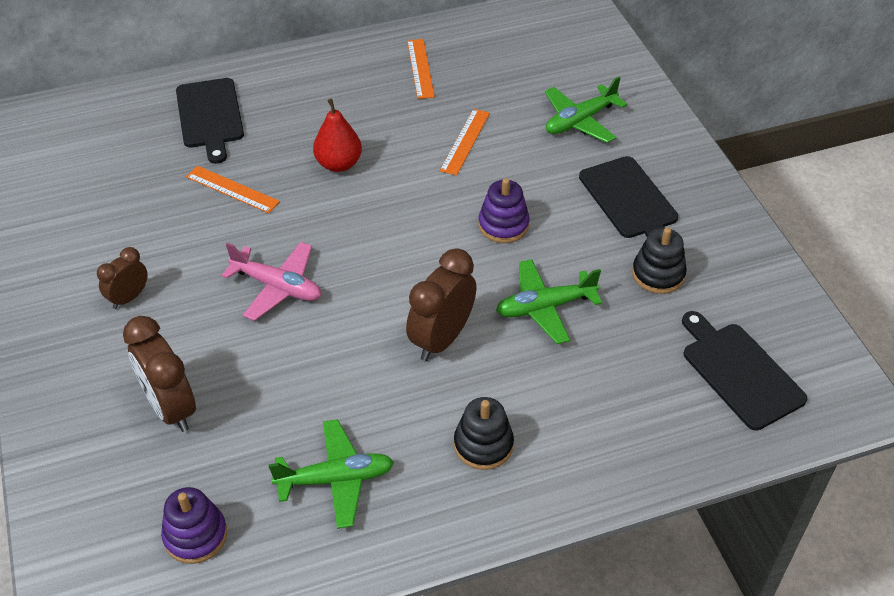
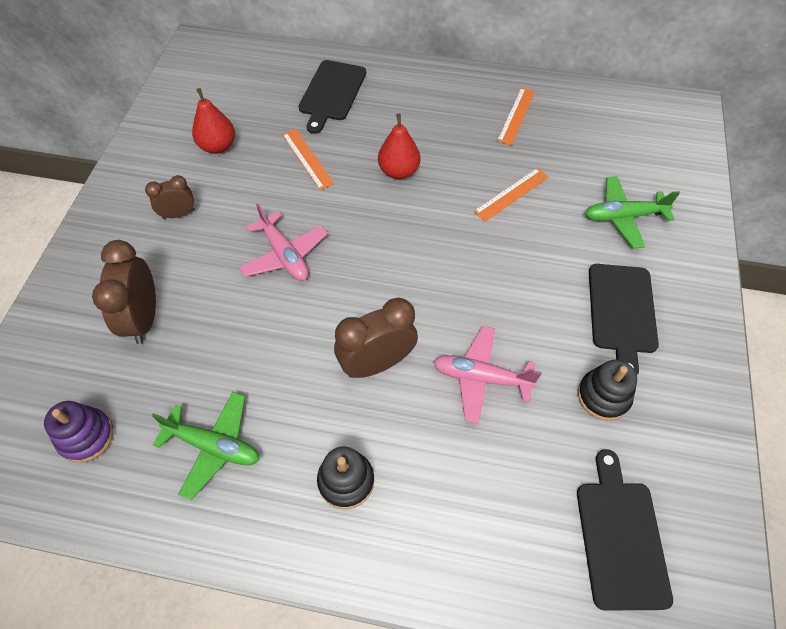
camera: 30 degrees right, 10 degrees up
(120, 216) = (218, 146): none -> red pear
(503, 225) = (495, 284): purple stacking toy -> none
(545, 307) = (481, 378): green plane -> pink plane

